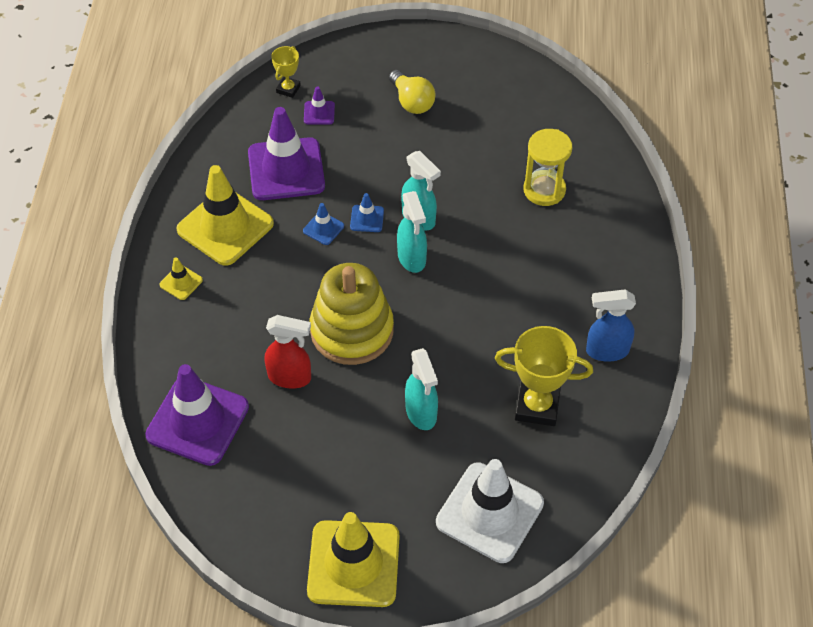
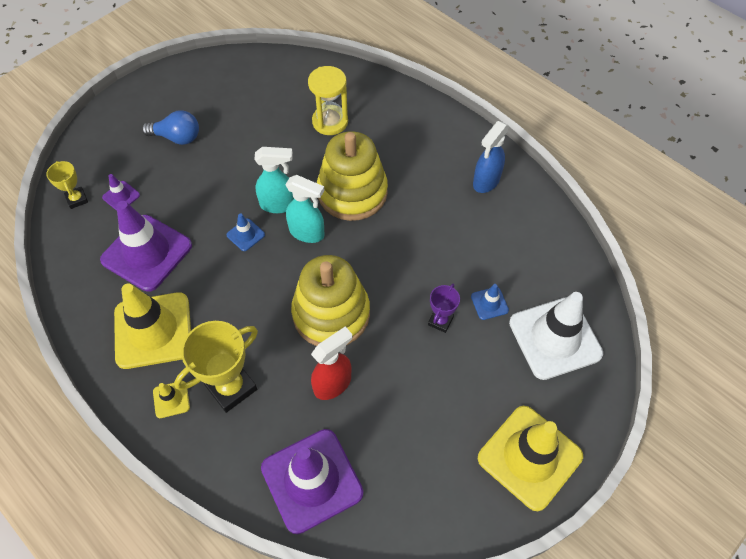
camera: 50 degrees left, 5 degrees up
(323, 228) = (225, 267): blue traffic cone -> blue traffic cone (489, 303)
(412, 102) = (177, 137): yellow light bulb -> blue light bulb
(421, 413) = (440, 321): turquoise spray bottle -> purple trophy
(486, 260) = (352, 192): none -> yellow stacking toy
(537, 406) = (494, 249): yellow trophy -> yellow trophy (231, 387)

